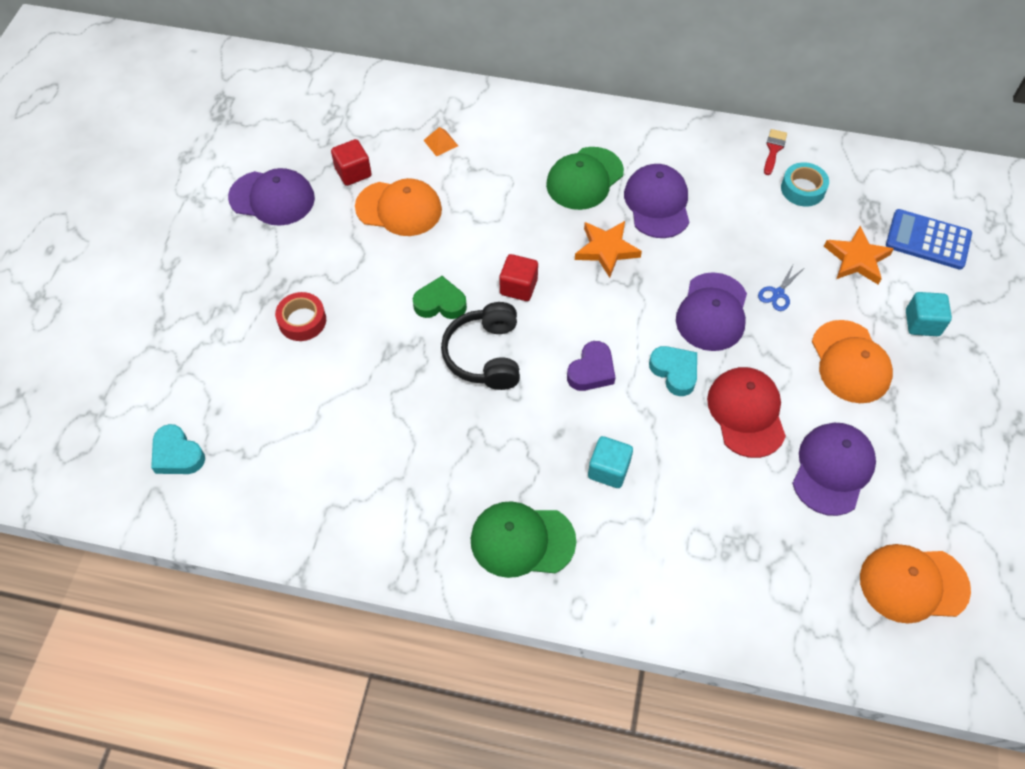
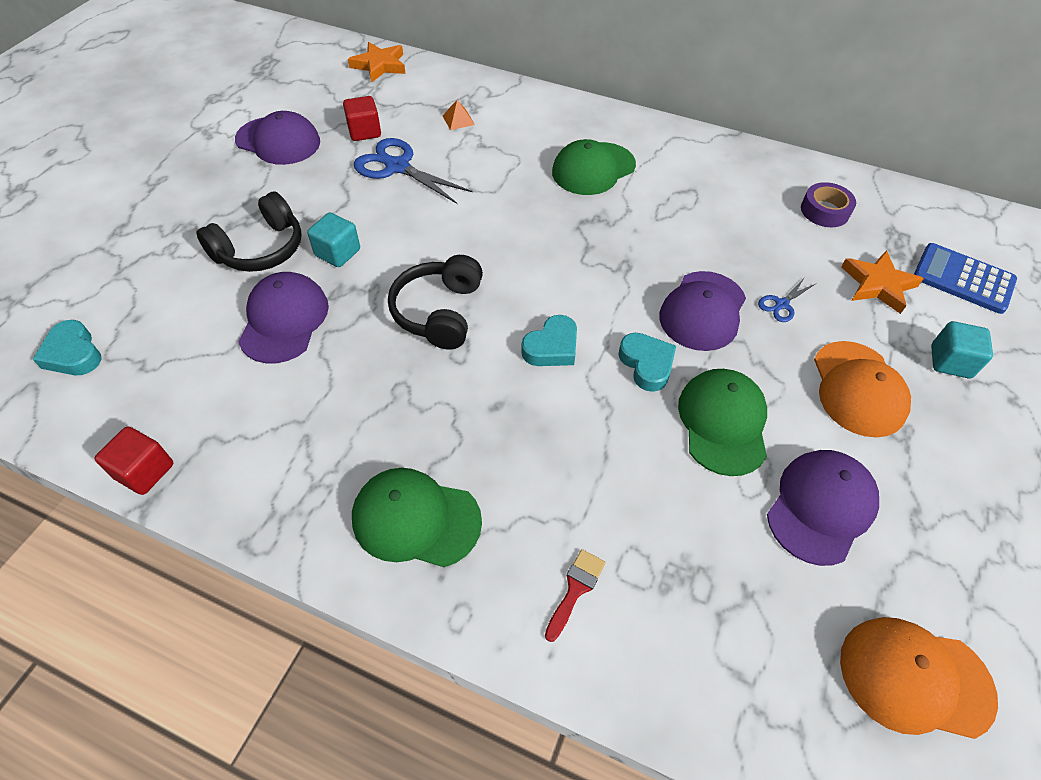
camera: 10 degrees right, 5 degrees down
(302, 321) = (261, 249): red tape -> black headphones
(399, 208) = (397, 167): orange cap -> blue scissors
(440, 303) = (408, 255): green heart -> none
(518, 287) = (496, 253): red cube -> red cube (145, 471)
(591, 371) = (552, 347): purple heart -> turquoise heart
(606, 250) = (599, 234): orange star -> orange star (379, 65)
(608, 470) = (543, 456): turquoise cube -> turquoise cube (338, 253)
(657, 203) = (664, 201): purple cap -> purple cap (284, 320)
(746, 413) = (723, 423): red cap -> green cap
(773, 149) = (798, 172): red brush -> red brush (575, 589)
(802, 189) = (824, 211): turquoise tape -> purple tape

